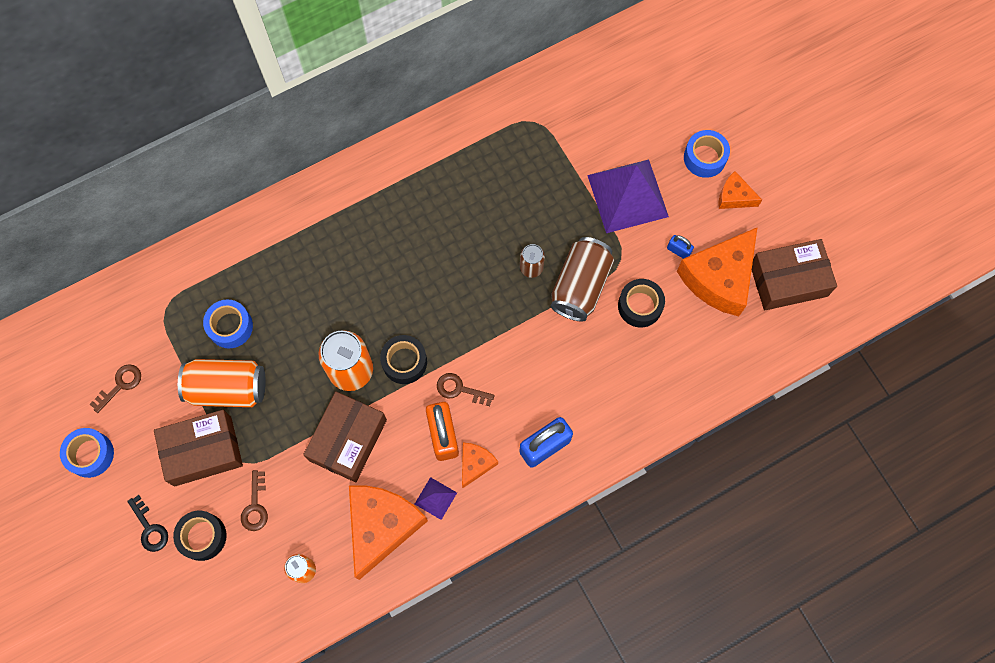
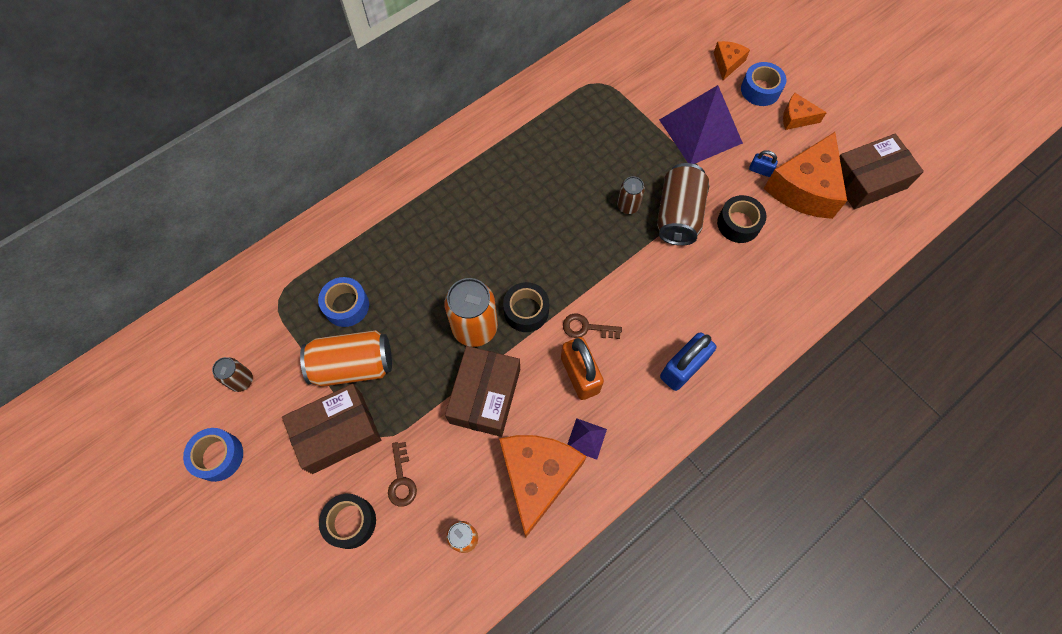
camera: 10 degrees left, 5 degrees down
(120, 385) = (241, 380): brown key -> brown can
(149, 528) = (292, 523): black key -> none
(475, 464) = (618, 397): orange cheese -> orange cheese (727, 63)

